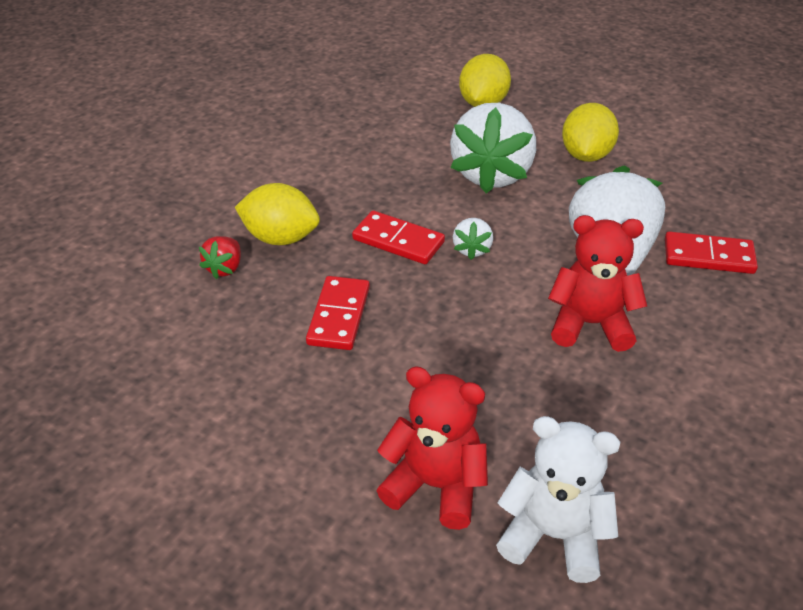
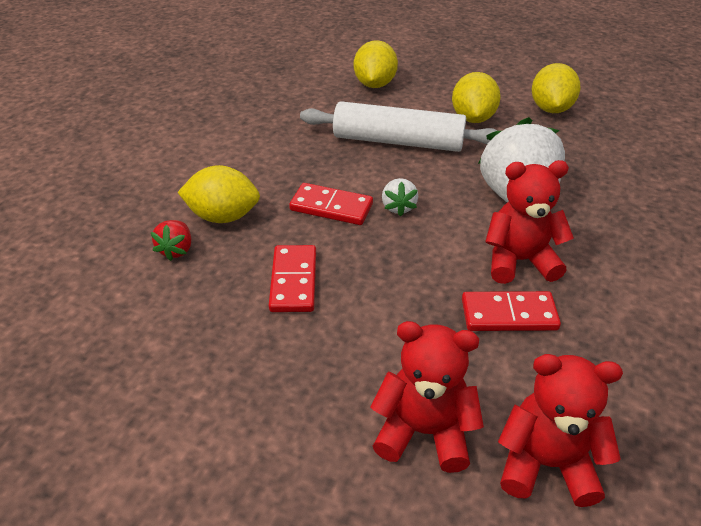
camera: 10 degrees left, 0 degrees up
(491, 174) = (398, 141): white strawberry -> white rolling pin
(553, 535) = (546, 463): white teddy bear -> red teddy bear
(682, 153) = (550, 109): none -> yellow lemon
(708, 256) = (599, 191): red domino -> red domino (509, 315)

